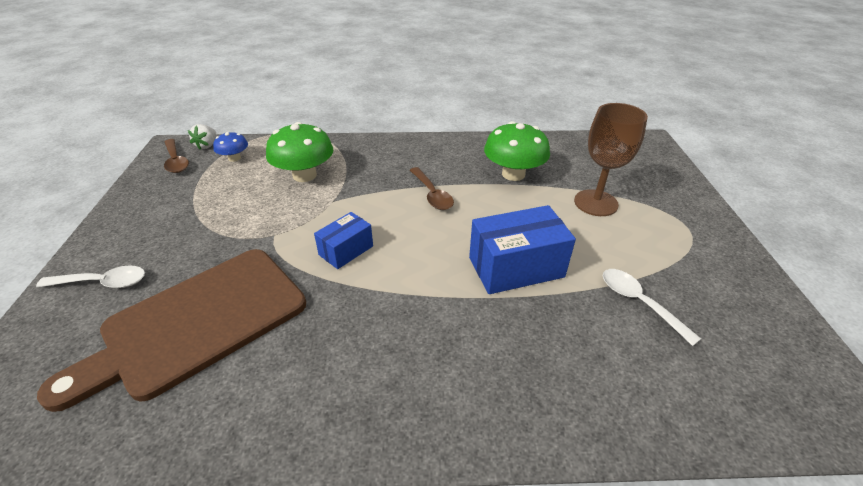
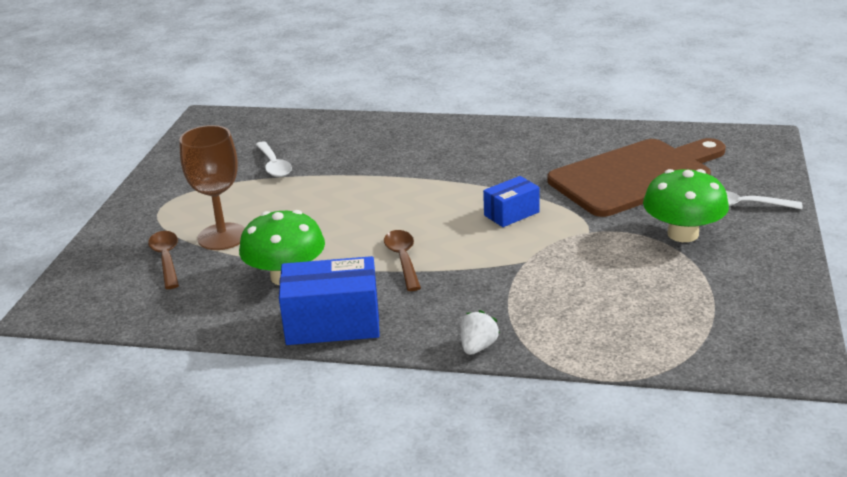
camera: 165 degrees left, 10 degrees down
(176, 161) = (770, 336): brown spoon -> brown spoon (166, 259)
(207, 145) = (738, 363): white strawberry -> white strawberry (478, 347)
(234, 158) = (679, 334): blue mushroom -> none
(304, 175) = (566, 297): green mushroom -> green mushroom (683, 234)
(516, 267) = (354, 191): blue box -> blue box (332, 323)

